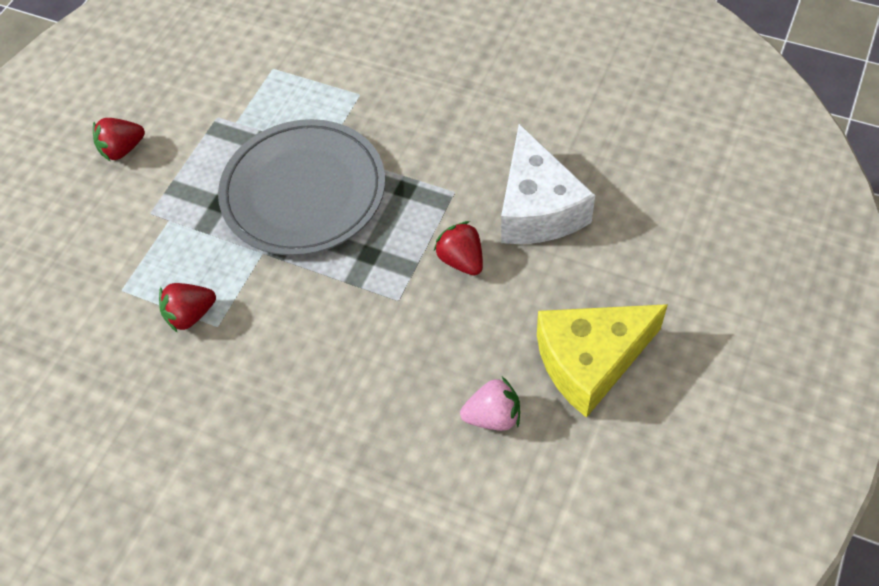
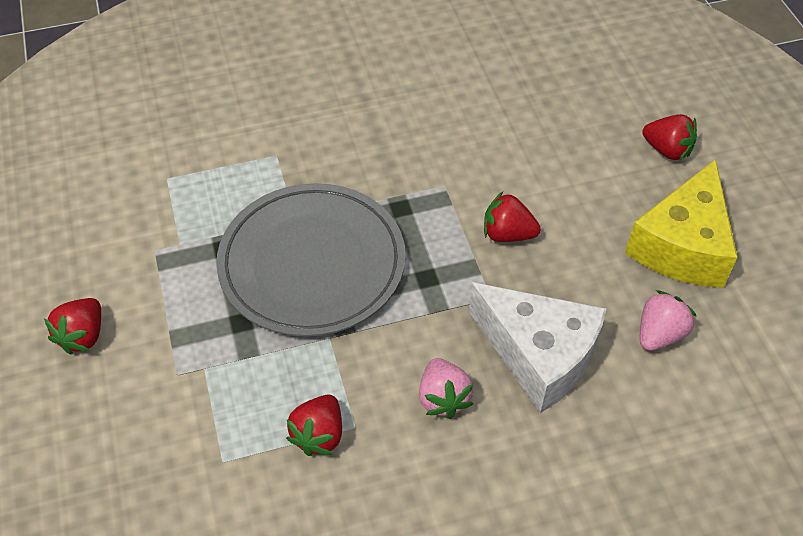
camera: 45 degrees left, 5 degrees down
(291, 348) = (443, 398): none -> pink strawberry
(537, 208) = (523, 159): white cheese -> white cheese (538, 355)
(668, 275) = (667, 150): none -> red strawberry

